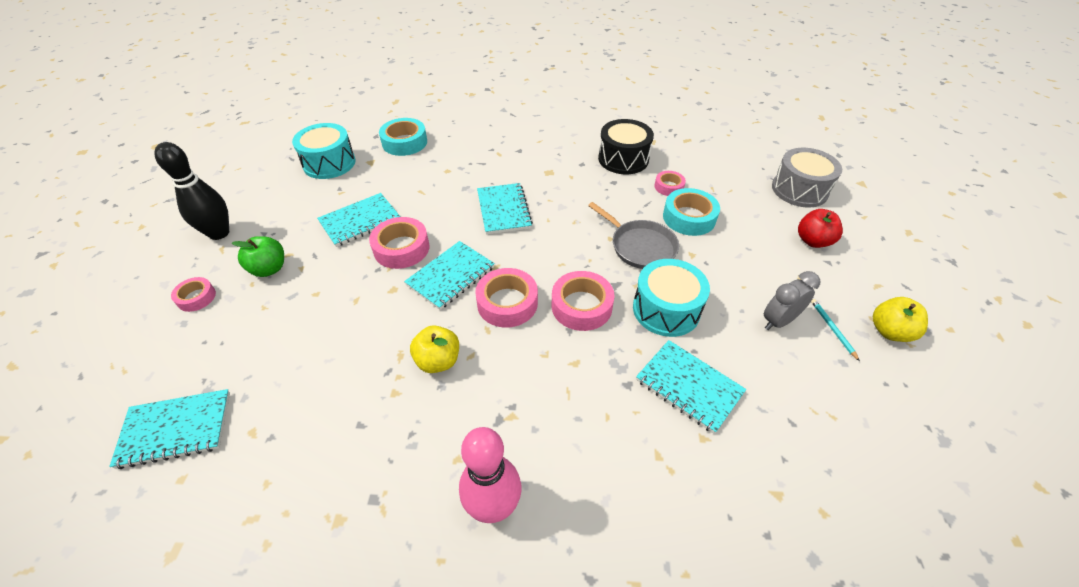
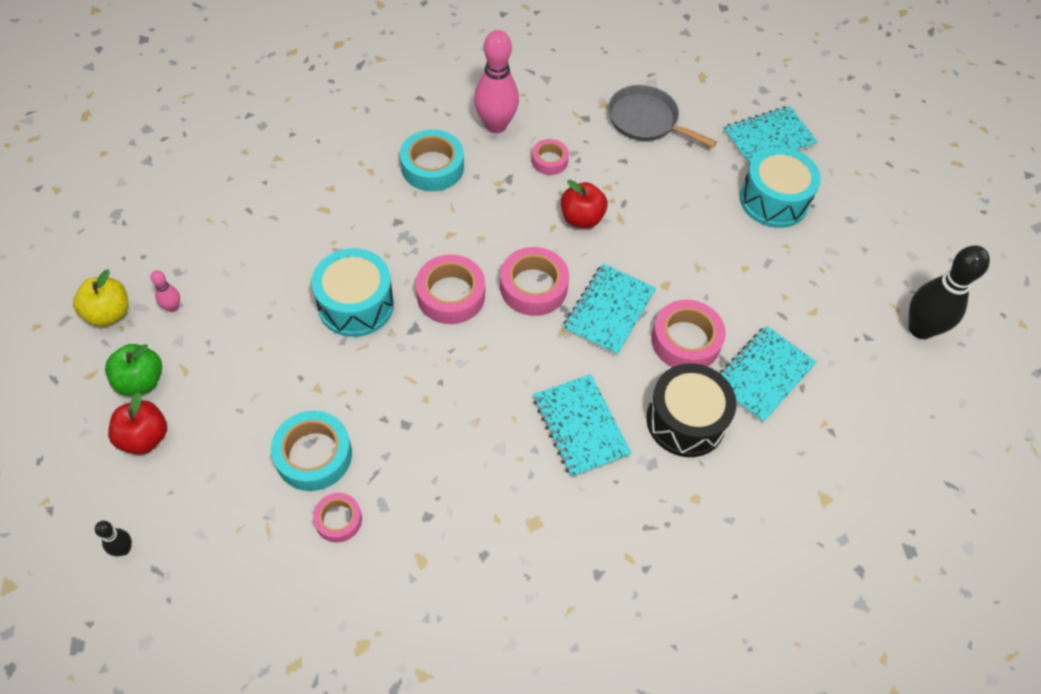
camera: 165 degrees right, 10 degrees up
(196, 297) = (863, 246): pink tape -> pink tape (549, 160)
(269, 269) = (818, 289): green apple -> green apple (141, 381)
(329, 163) = (885, 484): turquoise drum -> turquoise drum (773, 200)
(404, 142) = (800, 560): turquoise tape -> turquoise tape (432, 167)
(438, 361) = (581, 218): yellow apple -> red apple
(623, 159) = (414, 582): black drum -> black drum (685, 420)
(640, 246) = (384, 390): grey pan -> grey pan (646, 120)
(689, 386) = (339, 227): turquoise notebook -> none
(778, 321) = (231, 308): grey clock -> none
(799, 190) = (124, 549): grey drum -> black bowling pin
(832, 329) = (173, 307): turquoise pencil -> pink bowling pin

